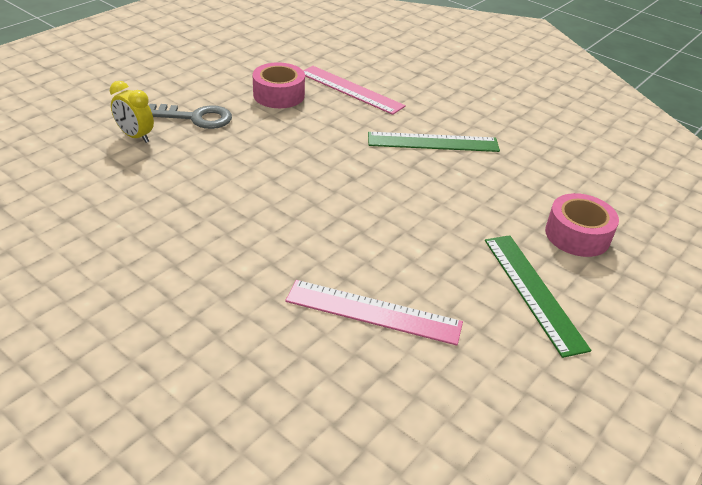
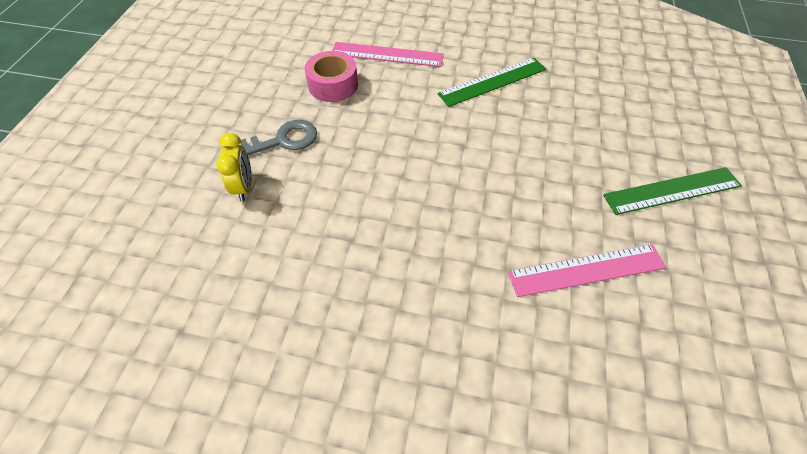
camera: 25 degrees left, 15 degrees up
(135, 136) = (244, 187): yellow clock -> yellow clock turned 105 degrees counterclockwise
(533, 291) = (672, 190): green ruler -> green ruler turned 60 degrees counterclockwise
(577, 235) = (657, 124): pink tape -> none

